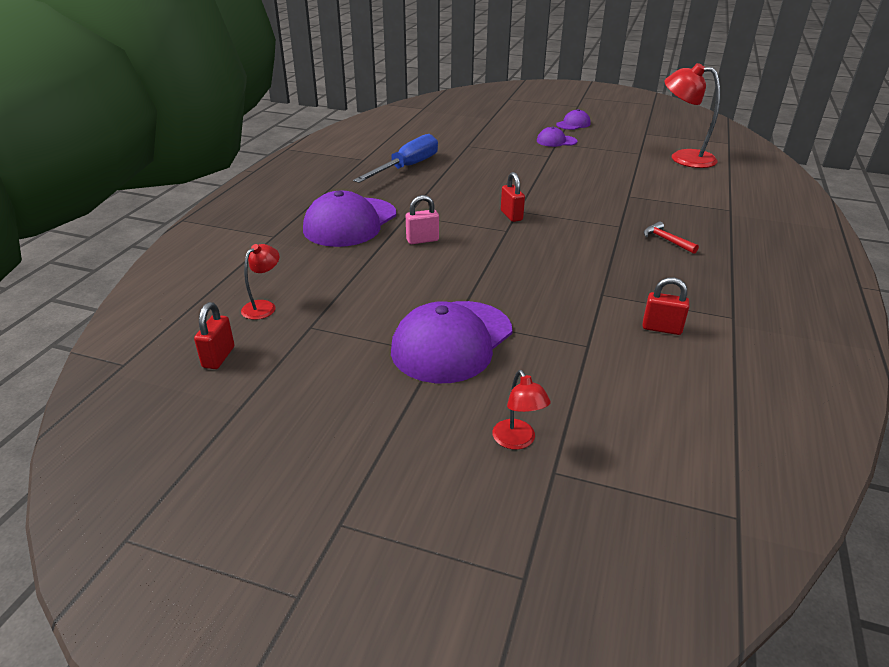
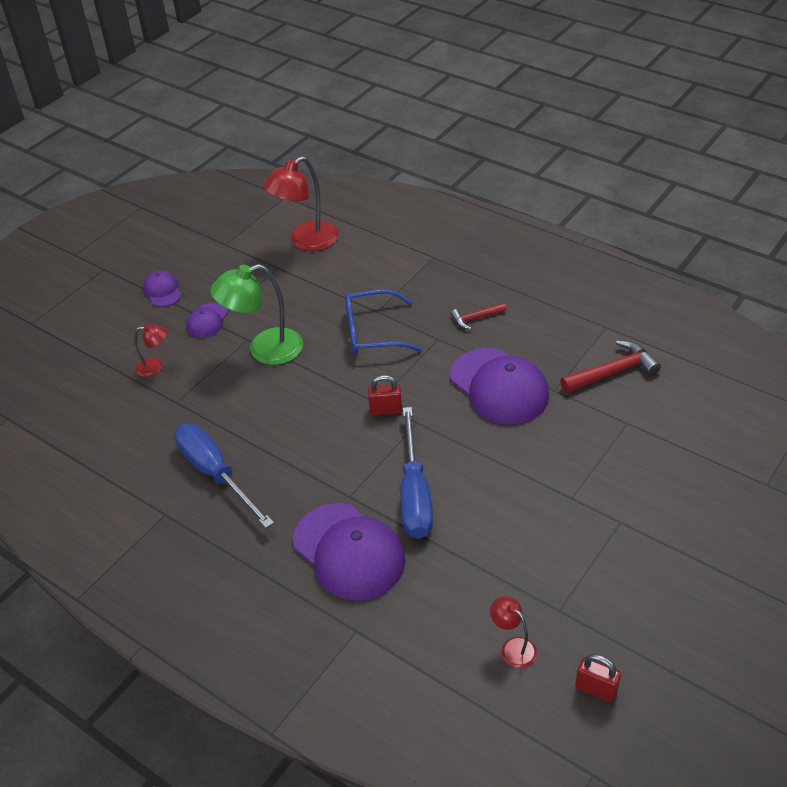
camera: 70 degrees left, 10 degrees up
(422, 240) = (414, 494): pink padlock -> blue screwdriver
(452, 341) = (605, 507): purple cap -> purple cap (499, 386)
(517, 441) = (735, 495): red lamp -> red lamp (155, 367)
(542, 163) = (264, 350): none -> green lamp
(601, 198) = (374, 332): none -> blue glasses
(661, 328) = (613, 372): red padlock -> red hammer

